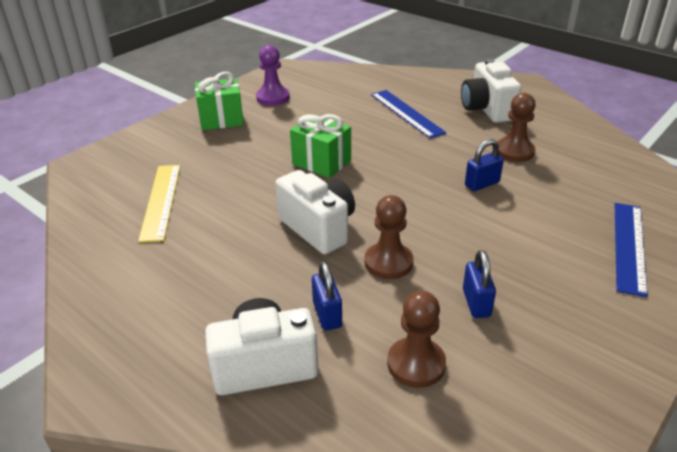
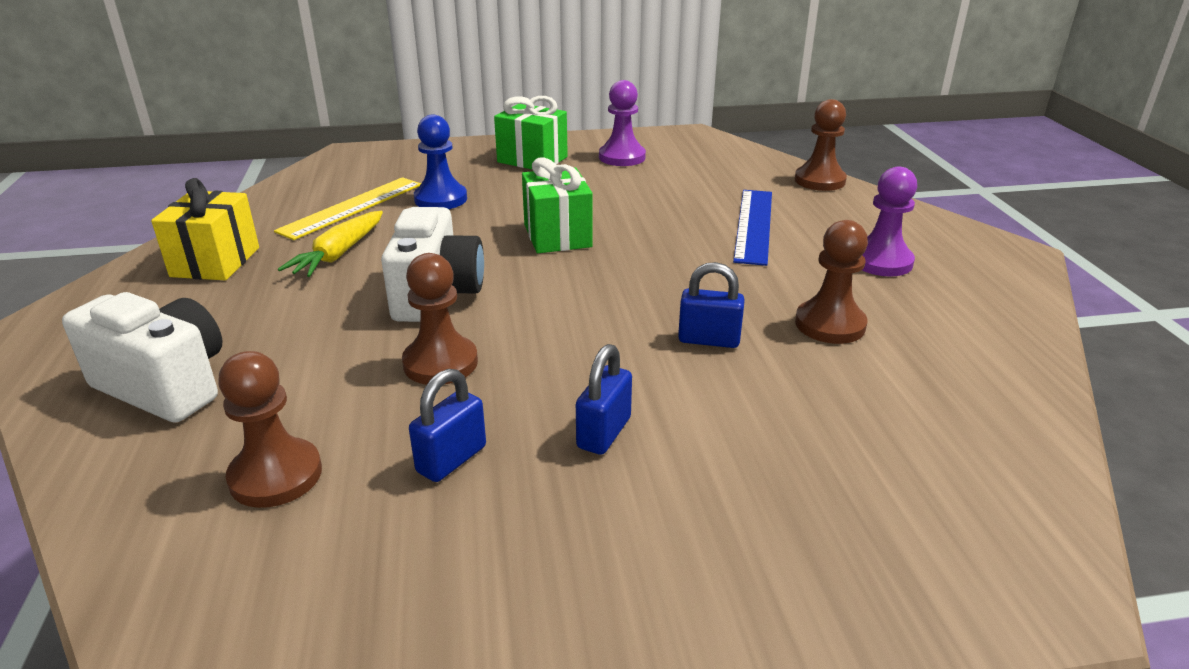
camera: 40 degrees right, 5 degrees down
(137, 281) = (215, 262): none -> yellow gift
(211, 170) = (441, 199): none -> blue pawn
(213, 234) = (338, 254): none -> yellow carrot
(327, 314) = (293, 376): blue padlock -> blue padlock (604, 433)
(396, 74) = (819, 181): none -> brown pawn
(487, 109) = (881, 262): white camera -> purple pawn
(628, 246) = (791, 525): blue ruler -> none

